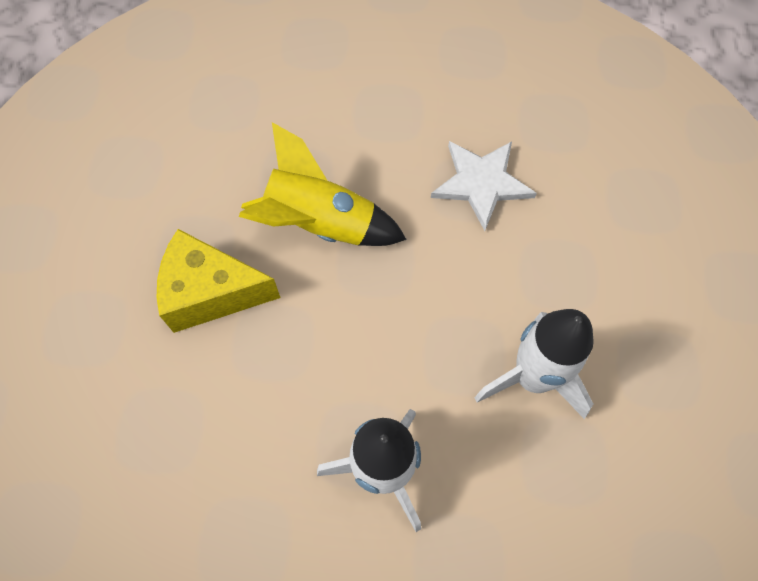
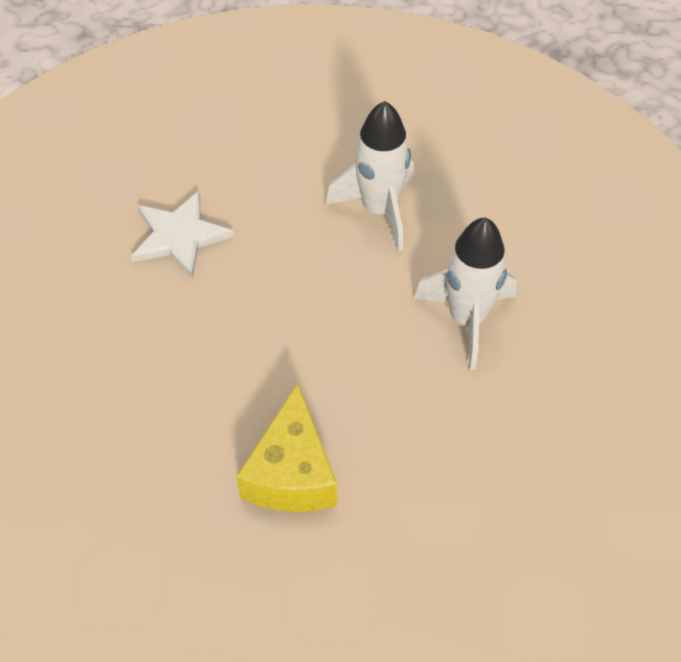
camera: 90 degrees left, 10 degrees down
(320, 224) = (216, 374): yellow rocket -> none

